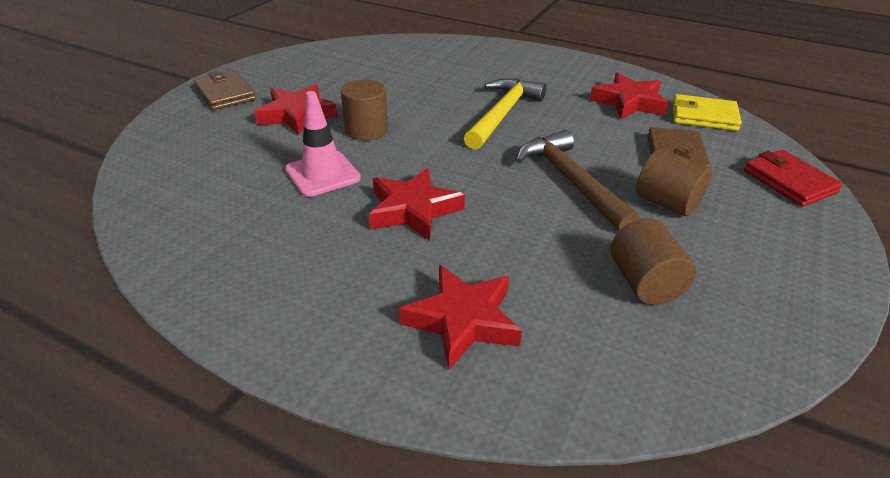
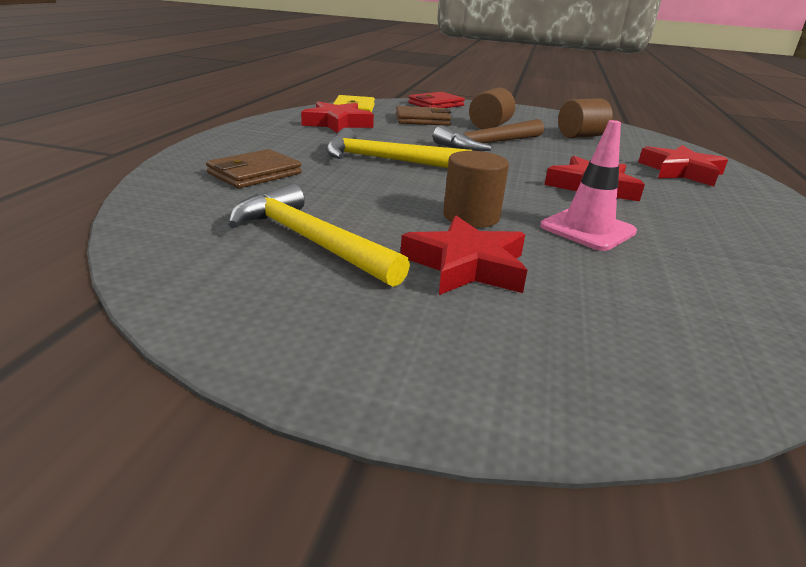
camera: 105 degrees left, 10 degrees down
(225, 94) = (435, 357): brown wallet -> brown wallet (254, 173)
(353, 76) = (309, 240): none -> yellow hammer

